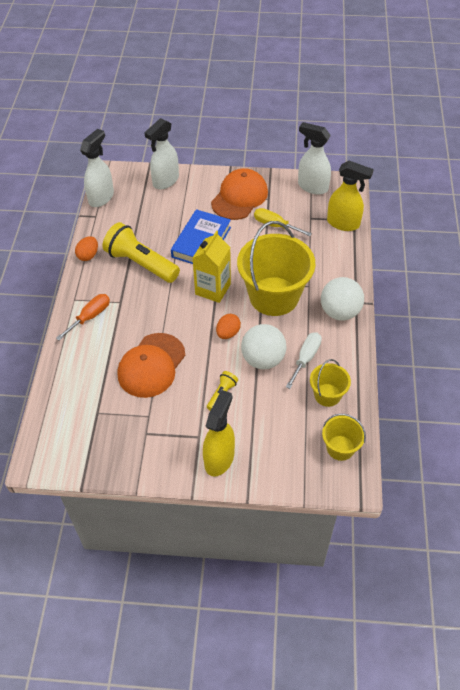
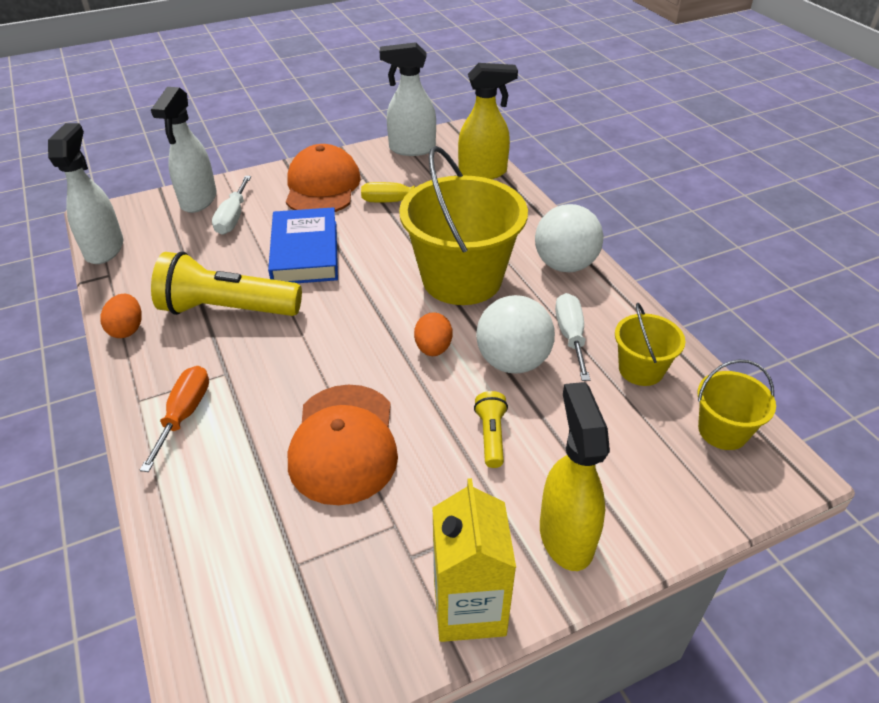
camera: 30 degrees left, 10 degrees down
(177, 201) = (233, 218): none -> white screwdriver
(213, 289) = (366, 302): yellow carton -> yellow carton (469, 607)

